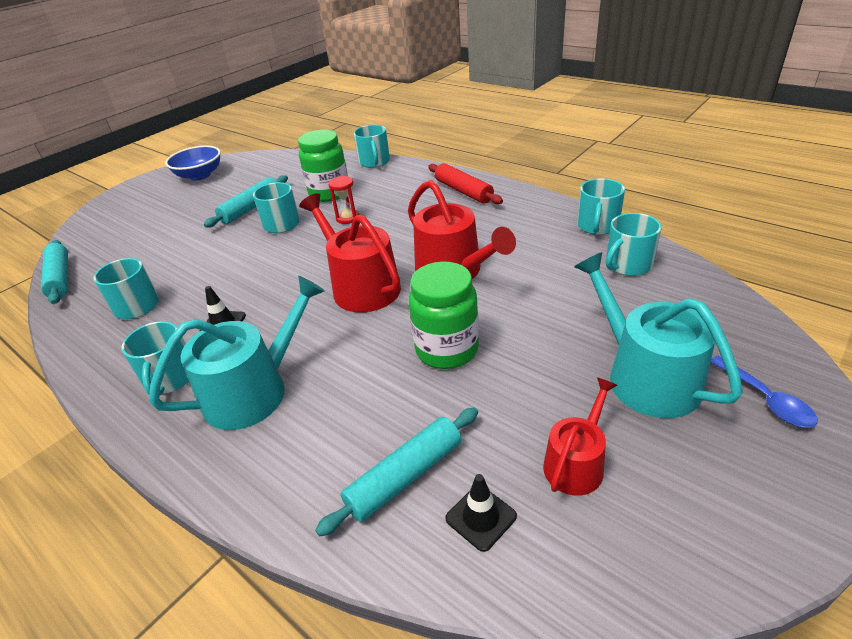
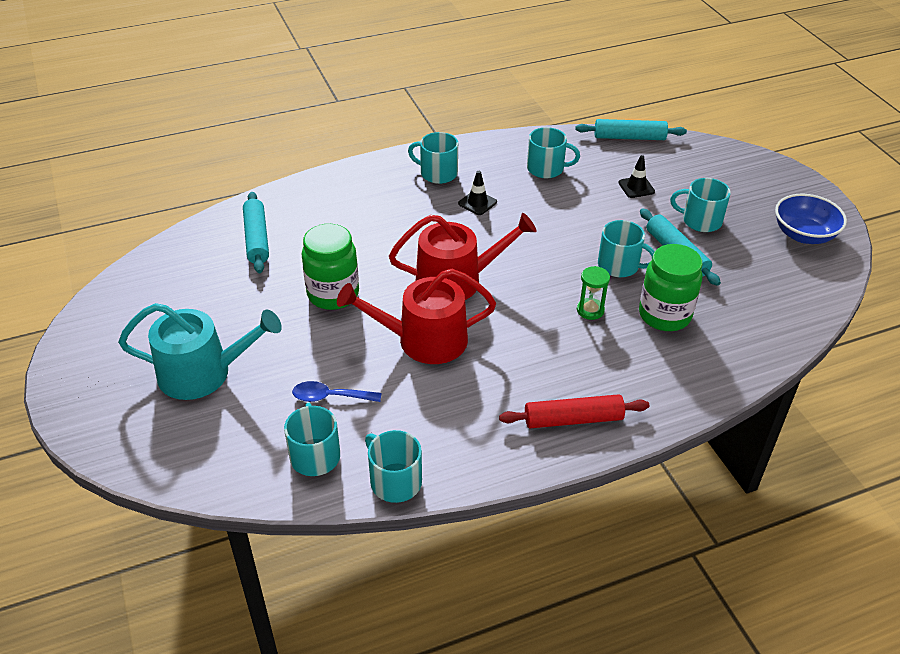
camera: 115 degrees right, 5 degrees up
(255, 390) = (387, 203): turquoise watering can -> none
(347, 218) = (590, 310): red hourglass -> green hourglass
(374, 162) = (730, 380): turquoise mug -> turquoise mug (700, 220)
(481, 517) = (204, 254): black traffic cone -> black traffic cone (636, 187)
(576, 462) = (189, 303): red watering can -> none
(766, 399) = (122, 414): blue spoon -> blue spoon (330, 397)

